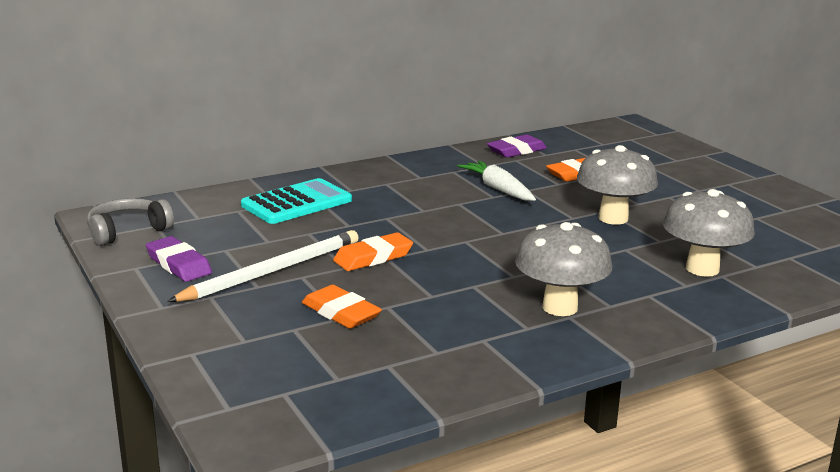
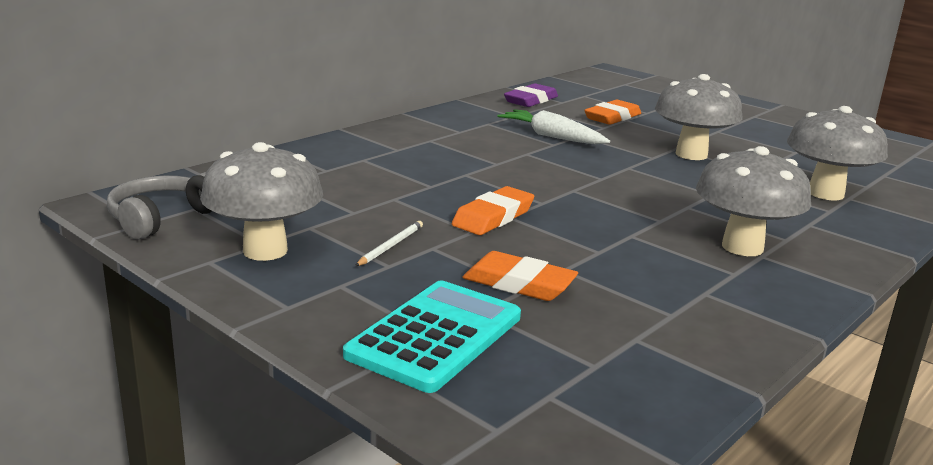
camera: 20 degrees left, 0 degrees up
(179, 264) = (265, 251): purple eraser -> grey mushroom
(271, 271) = (390, 246): white pencil -> white pencil, size x0.42
(296, 203) = (349, 168): turquoise calculator -> turquoise calculator (435, 336)

